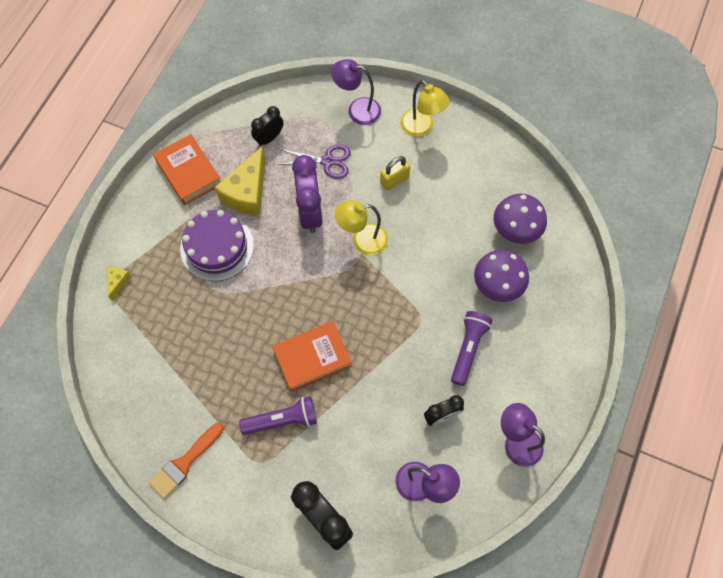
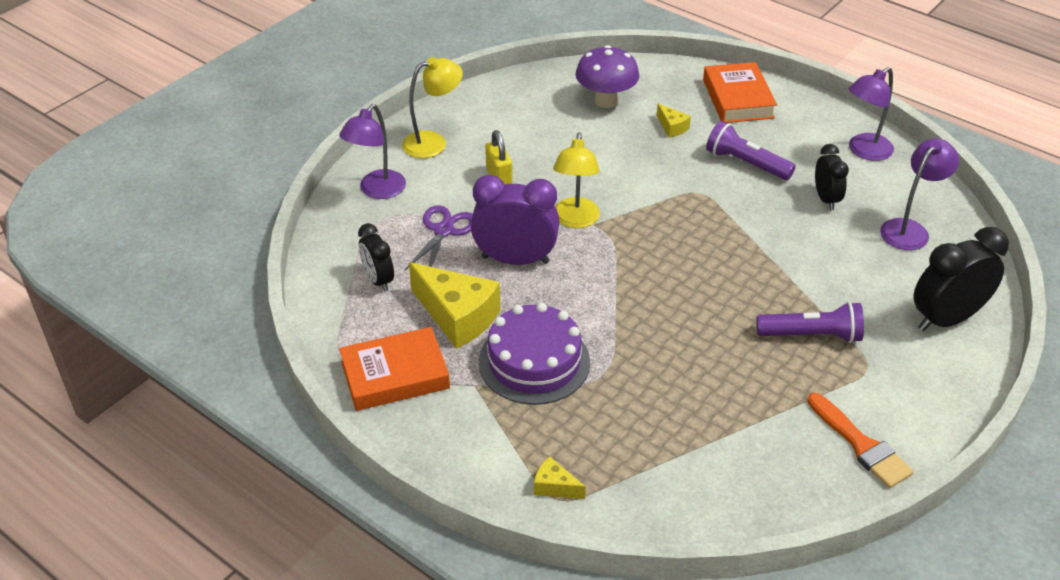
camera: 75 degrees left, 25 degrees down
(282, 420) = (811, 335): purple flashlight -> purple flashlight turned 90 degrees clockwise
(312, 358) = (730, 293): orange book -> orange book (738, 99)
(497, 286) = (672, 127): purple mushroom -> yellow cheese

